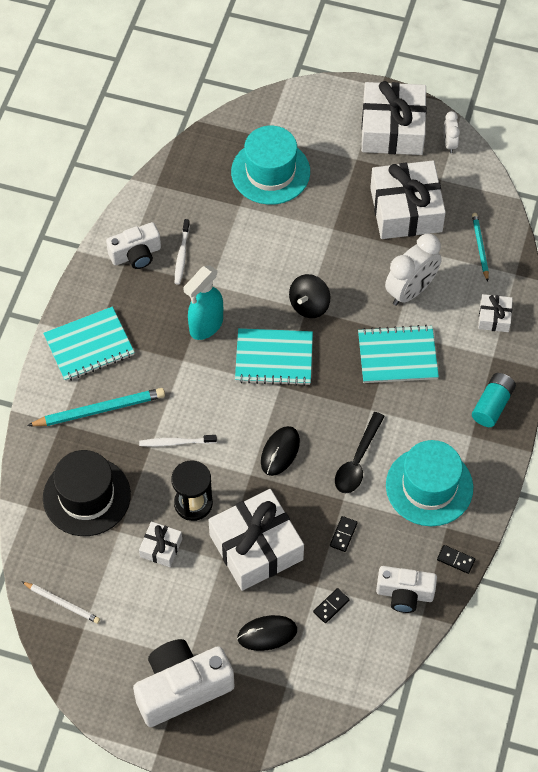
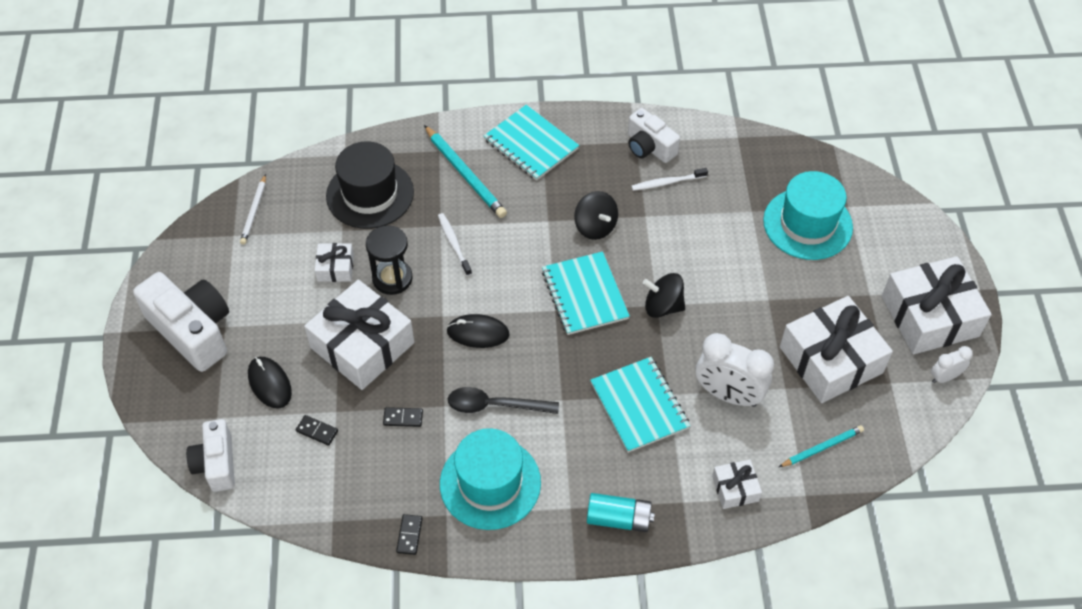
camera: 70 degrees right, 5 degrees down
(205, 326) = (595, 227): turquoise spray bottle -> black spinning top
(404, 594) = (352, 496): white camera -> white camera (216, 464)

